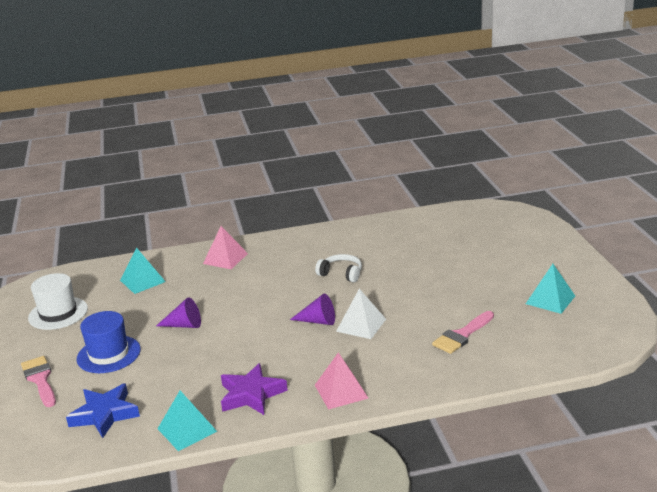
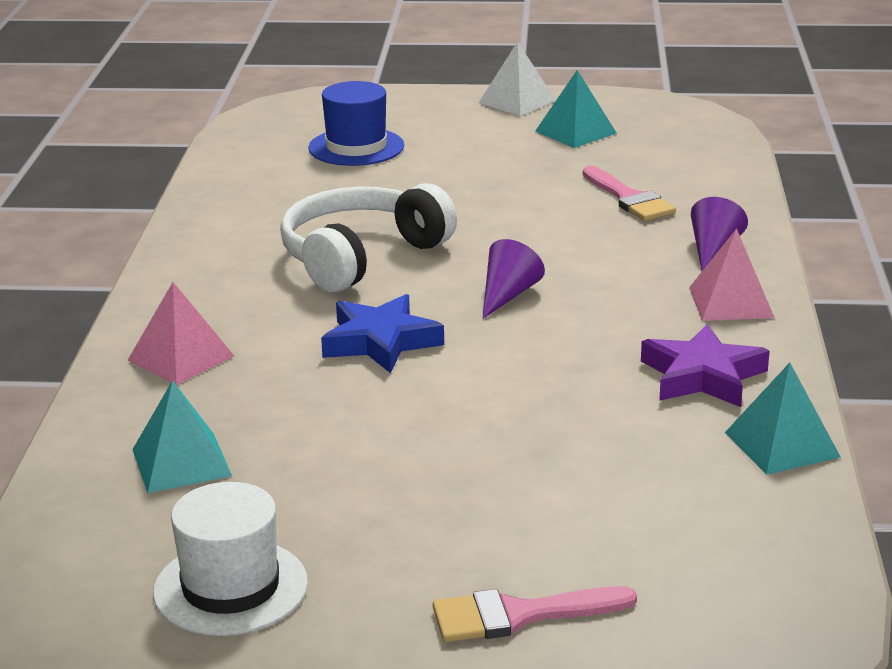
camera: 75 degrees left, 0 degrees up
(104, 414) = (695, 531): blue star -> blue star (380, 342)
(108, 354) = (472, 519): blue hat -> blue hat (356, 147)
(184, 325) = (420, 423): purple cone -> purple cone (713, 250)
(341, 274) = (361, 256): white headphones -> white headphones, size x1.92
(361, 325) = (547, 263): white pyramid -> white pyramid (517, 101)

